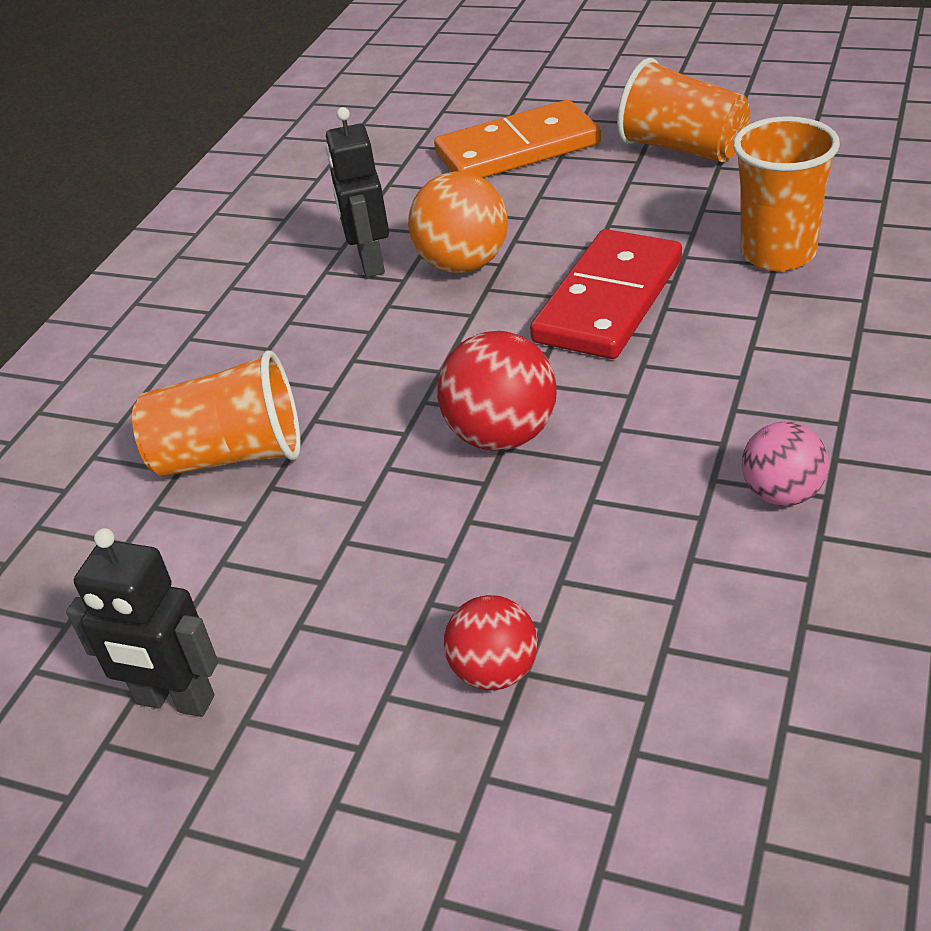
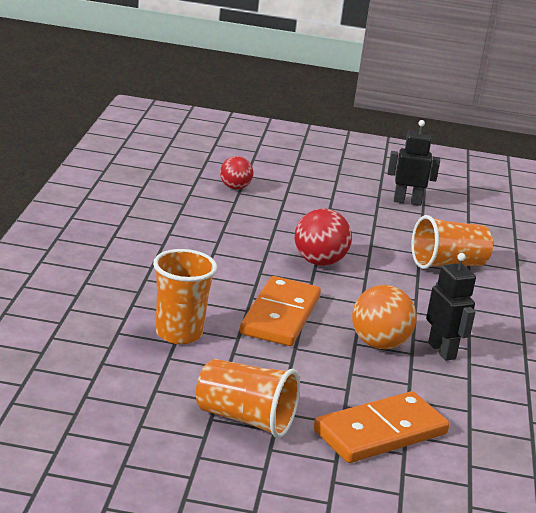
camera: 160 degrees right, 15 degrees down
(495, 671) = (295, 200): red ball -> red ball (235, 187)
(608, 300) = (280, 316): red domino -> orange domino
(782, 494) = (188, 235): pink ball -> none

